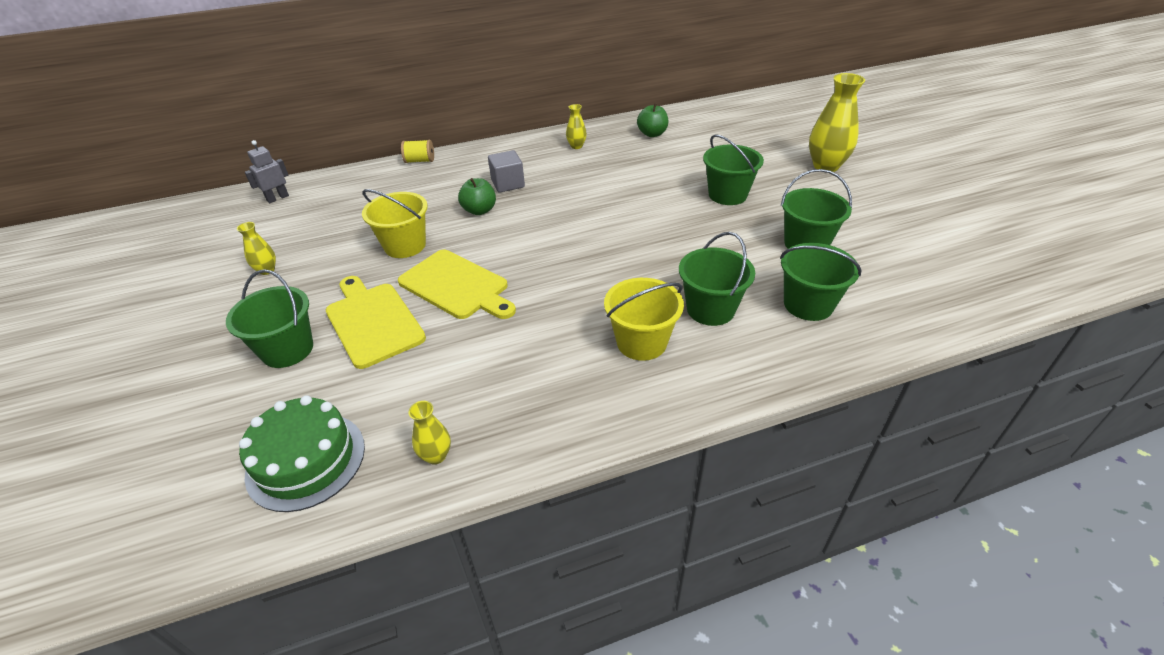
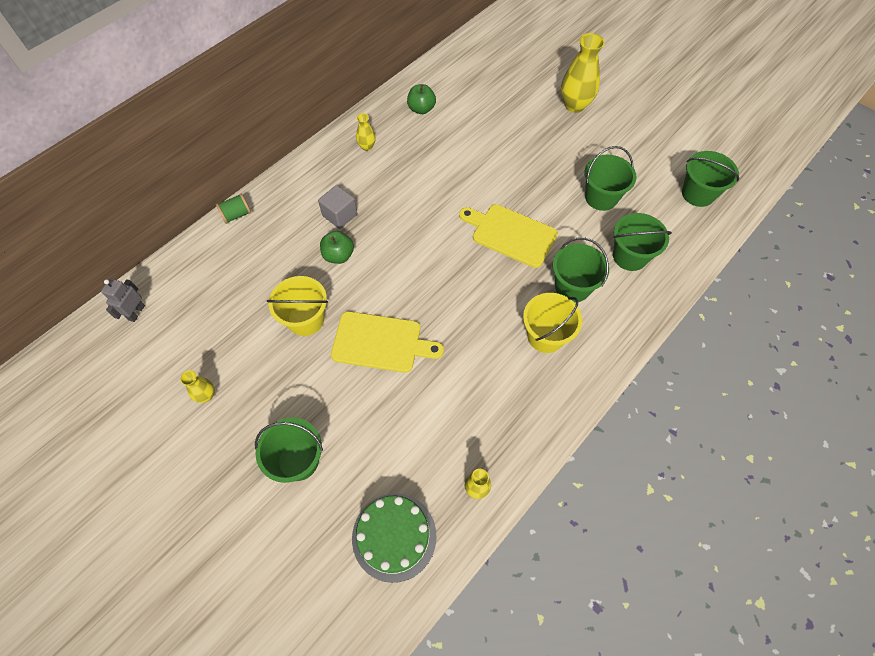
camera: 30 degrees left, 20 degrees up
(373, 321) = (343, 404): yellow cutting board -> yellow cutting board (511, 234)
(420, 161) = (236, 215): yellow spool -> green spool
(727, 195) = (521, 164): green bucket -> green bucket (698, 193)

